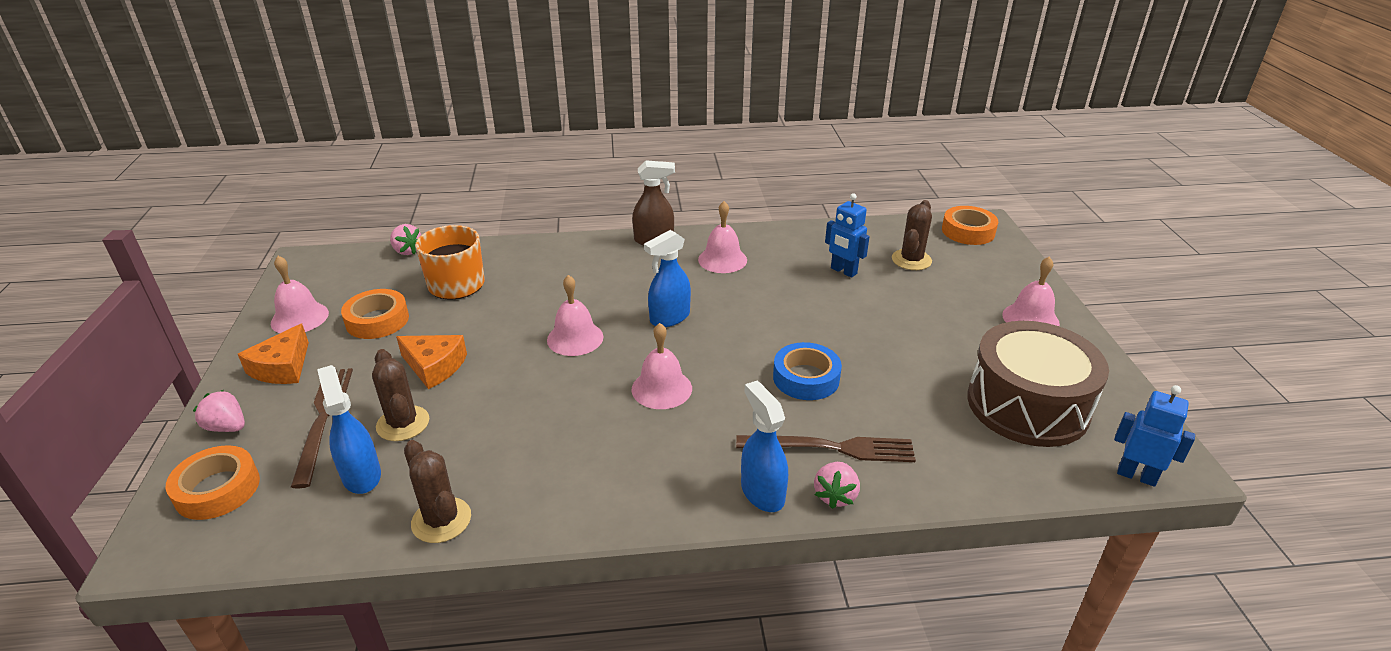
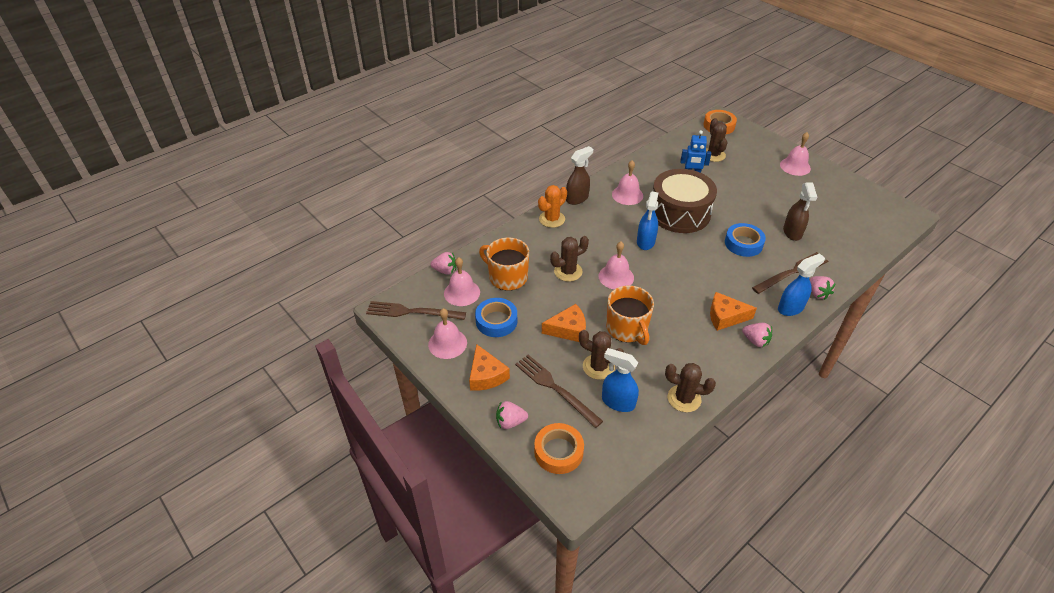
camera: 35 degrees left, 10 degrees up
(317, 274) = (412, 312): none -> brown fork
(377, 320) = (496, 321): orange tape -> blue tape
(500, 400) = (627, 328): none -> orange mug
(528, 308) = (568, 272): none -> brown cactus
(592, 249) = (552, 219): none -> orange cactus
(644, 506) = (755, 341): none -> pink strawberry
(647, 453) = (725, 316): none -> orange cheese
(661, 388) = (691, 282): pink bell -> pink bell (462, 292)
(762, 492) = (790, 308): blue spray bottle -> blue spray bottle turned 120 degrees clockwise
(906, 398) = (792, 232): none -> brown spray bottle
(1027, 405) = (837, 212): brown drum -> brown drum (679, 213)
(1136, 475) = (902, 225): blue robot -> none

